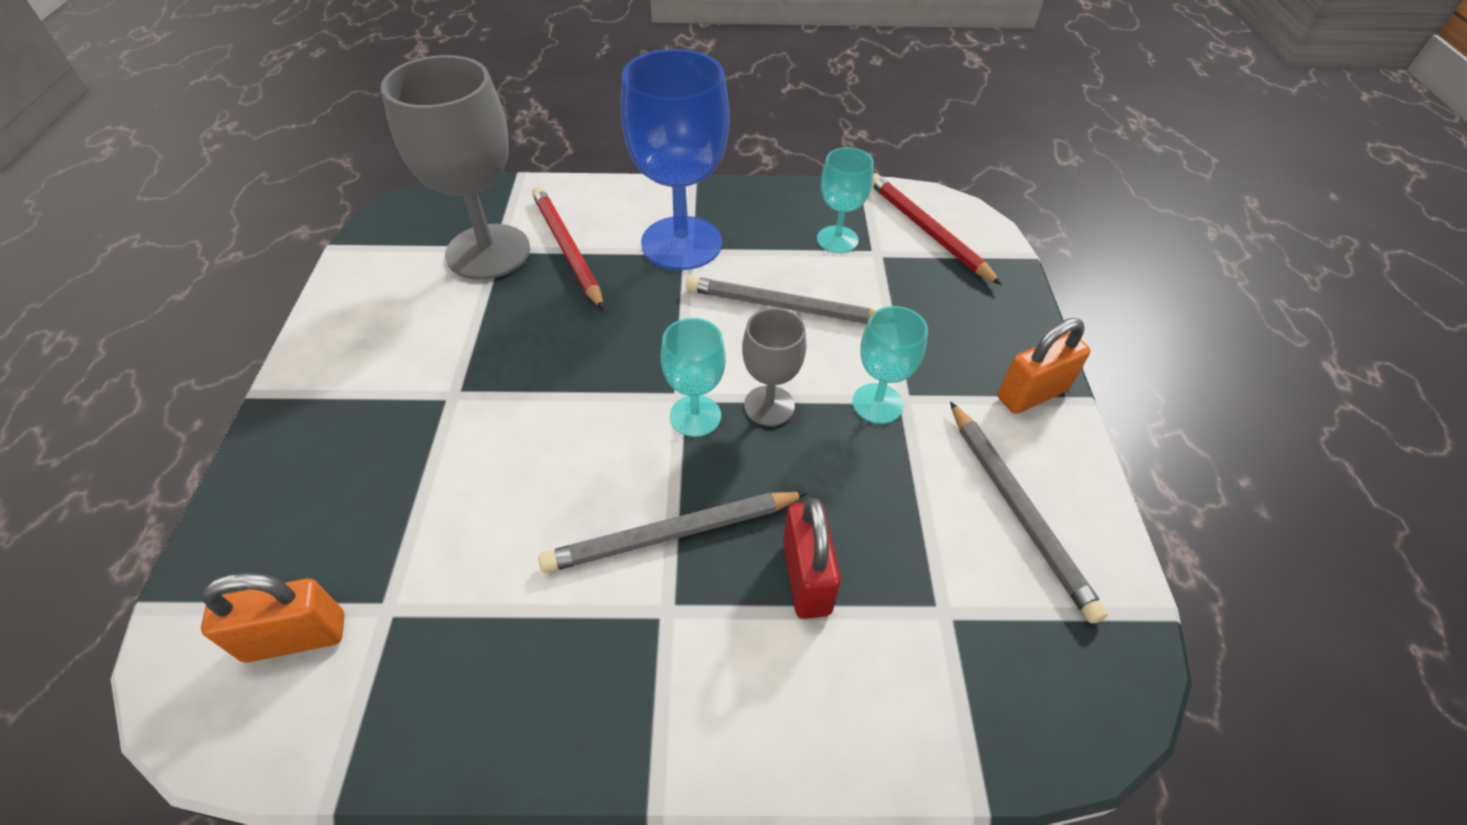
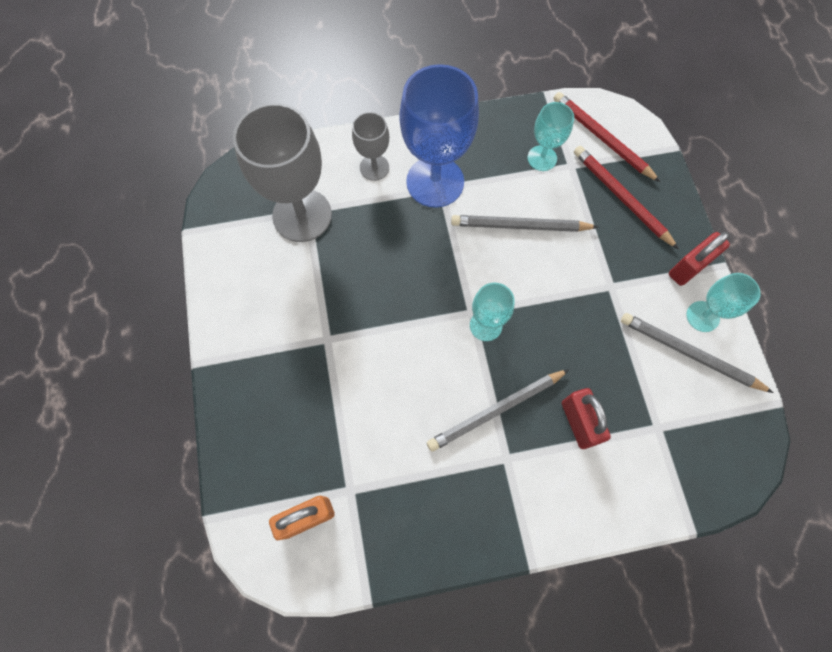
camera: 10 degrees left, 20 degrees up
(567, 249) = (357, 202): red pencil -> red pencil (621, 197)
(769, 406) = (529, 308): grey goblet -> grey goblet (374, 167)
(877, 403) = (595, 293): turquoise goblet -> turquoise goblet (702, 316)
(1017, 509) = (690, 353): grey pencil -> grey pencil turned 150 degrees clockwise
(1032, 394) = (688, 267): orange padlock -> red padlock

